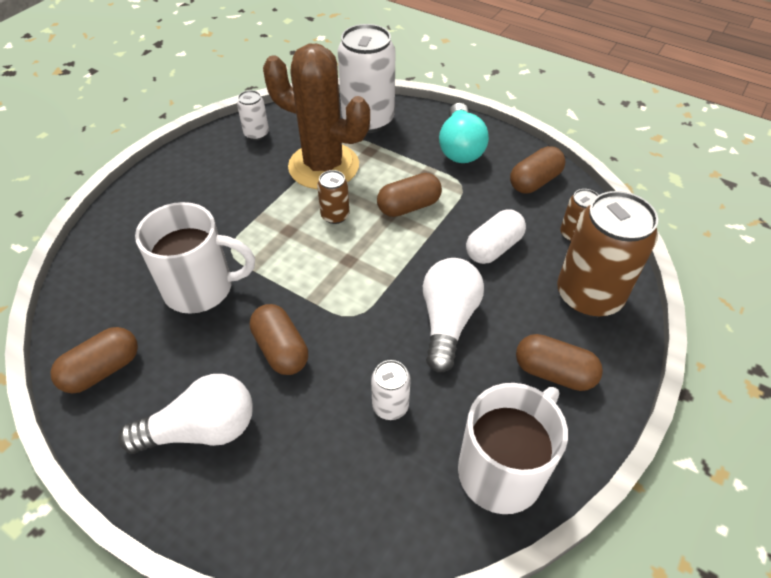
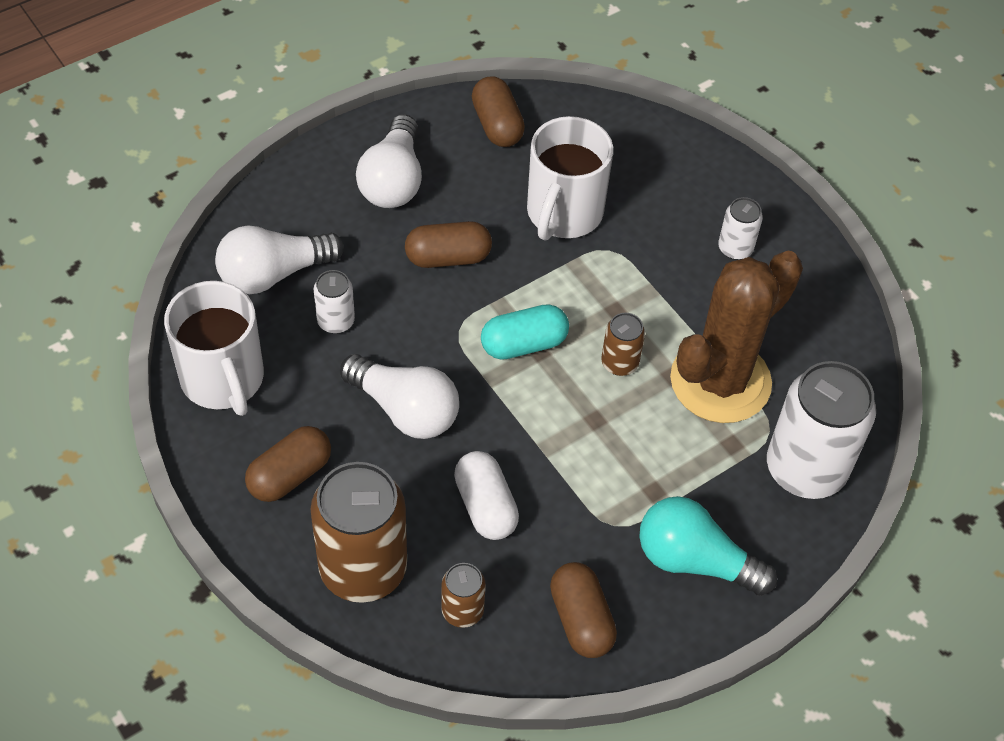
camera: 110 degrees right, 5 degrees up
(256, 134) = (821, 327): white can -> white can (735, 248)
(346, 271) = (524, 344): none -> turquoise capsule
(363, 485) = (273, 274): none -> white light bulb
(409, 206) = (600, 446): brown capsule -> none

